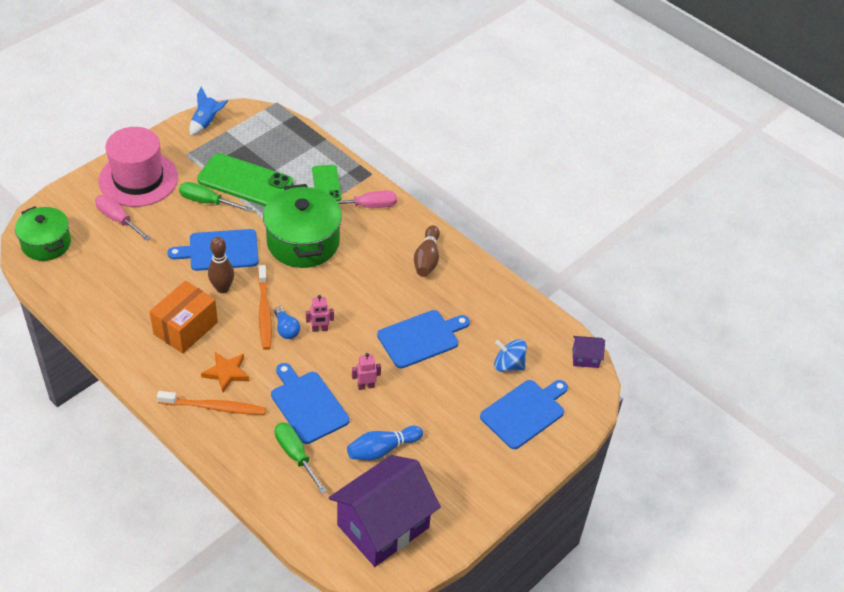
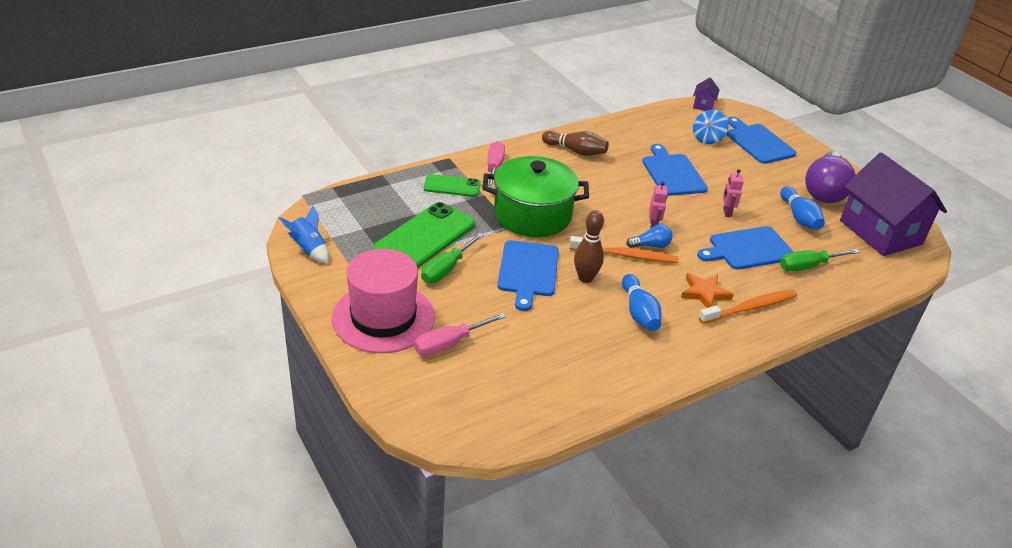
camera: 75 degrees left, 10 degrees down
(46, 244) = (471, 414): green pot -> none
(185, 328) = (639, 312): orange box -> blue bowling pin
(214, 407) = (750, 308): orange toothbrush -> orange toothbrush turned 45 degrees clockwise
(447, 475) = (824, 191): none -> purple light bulb

